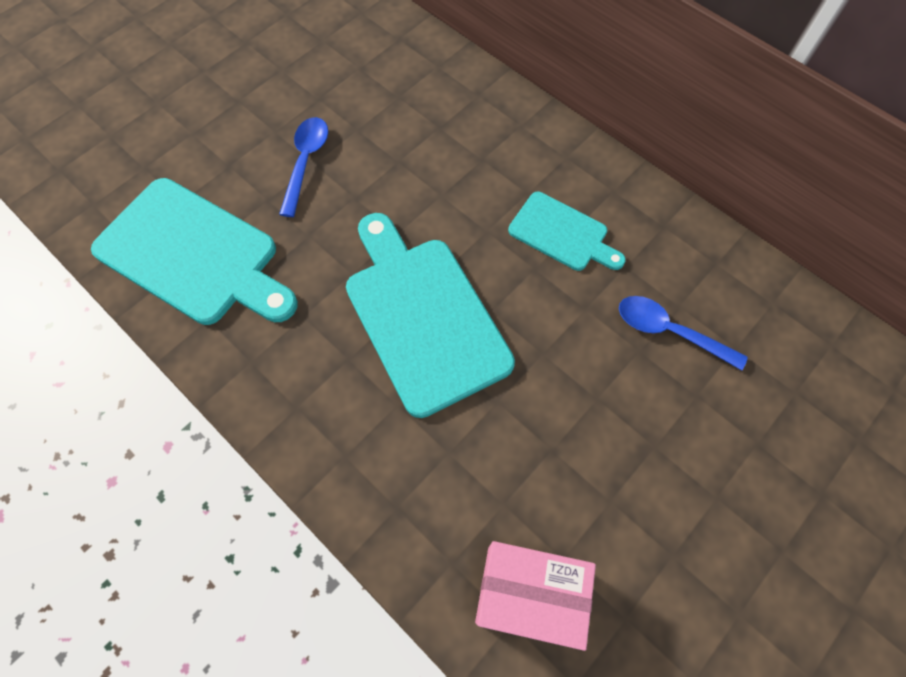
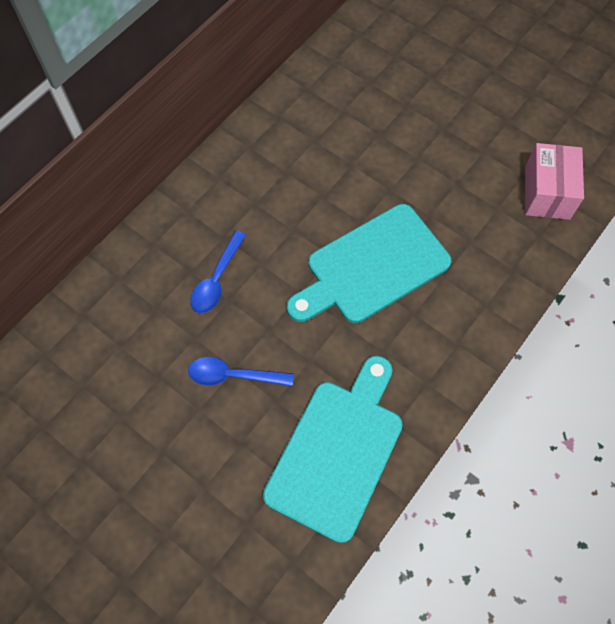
camera: 95 degrees left, 0 degrees up
(562, 234) = (291, 180): turquoise cutting board -> none
(670, 332) = (363, 117): blue spoon -> blue spoon (217, 279)

